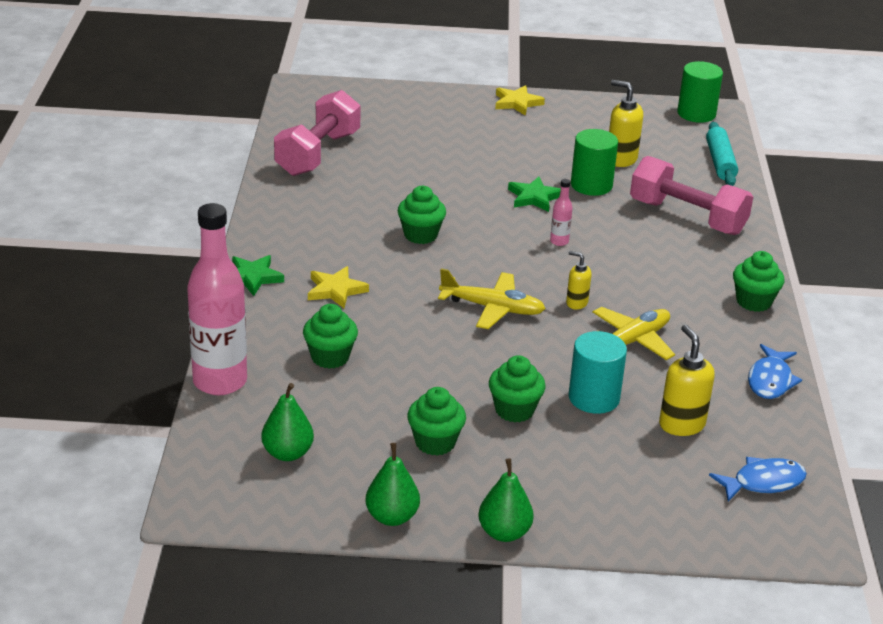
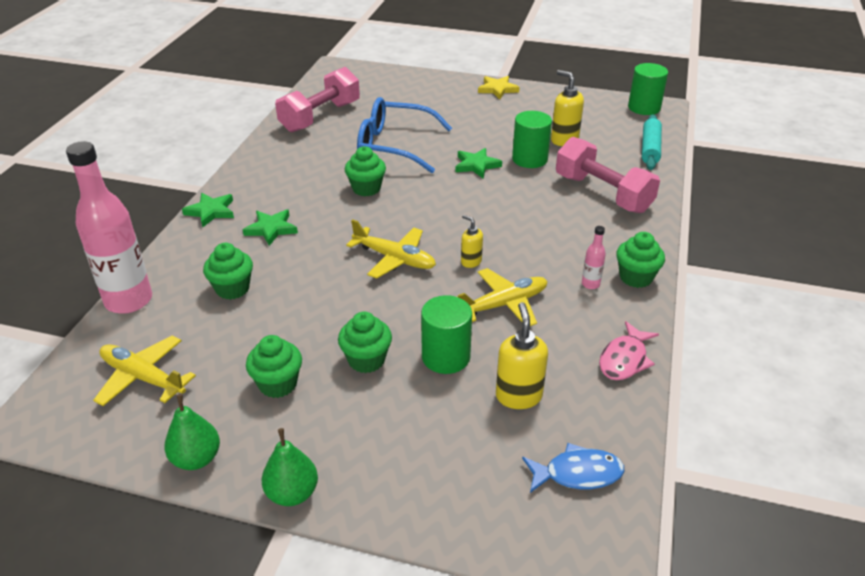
camera: 15 degrees right, 5 degrees up
(287, 453) = (143, 377): green pear -> yellow plane
(335, 290) = (271, 229): yellow star -> green star
(428, 182) = (395, 146): none -> blue glasses
(559, 241) = (480, 205): pink bottle -> pink bottle (590, 284)
(594, 398) = (446, 357): turquoise cylinder -> green cylinder
(770, 380) = (624, 359): blue fish -> pink fish

